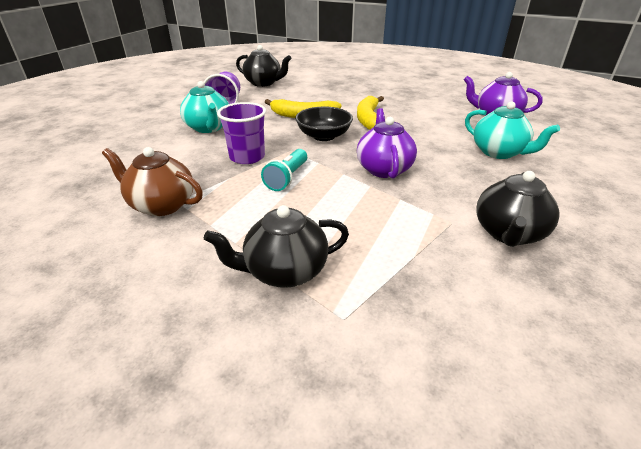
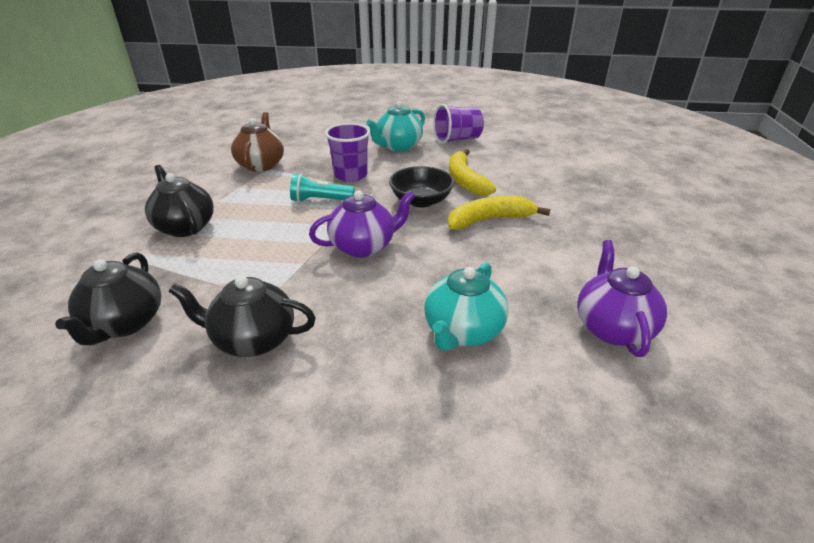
camera: 70 degrees right, 0 degrees up
(264, 83) = (538, 142): black teapot -> black teapot (124, 324)

